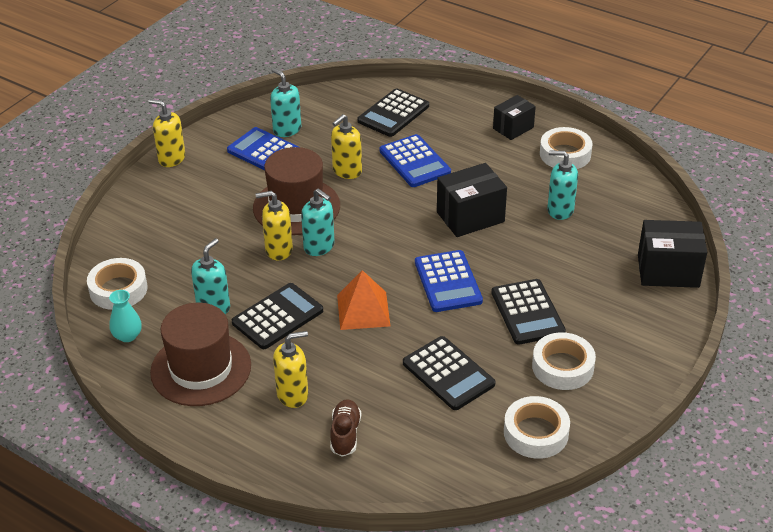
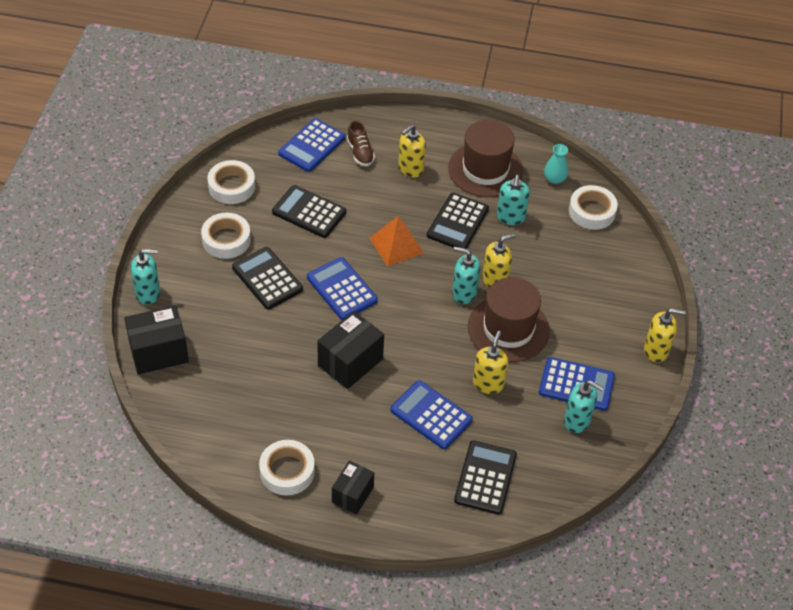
camera: 155 degrees right, 10 degrees up
(405, 462) = (312, 146): none -> blue calculator
(560, 210) = (271, 394): turquoise soap dispenser -> turquoise soap dispenser (148, 293)

